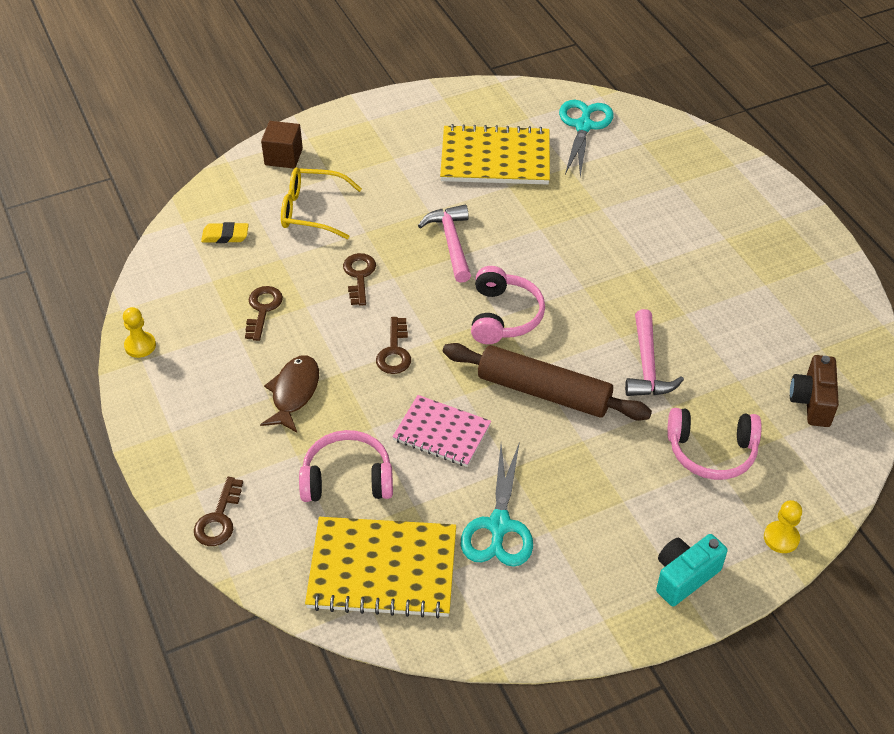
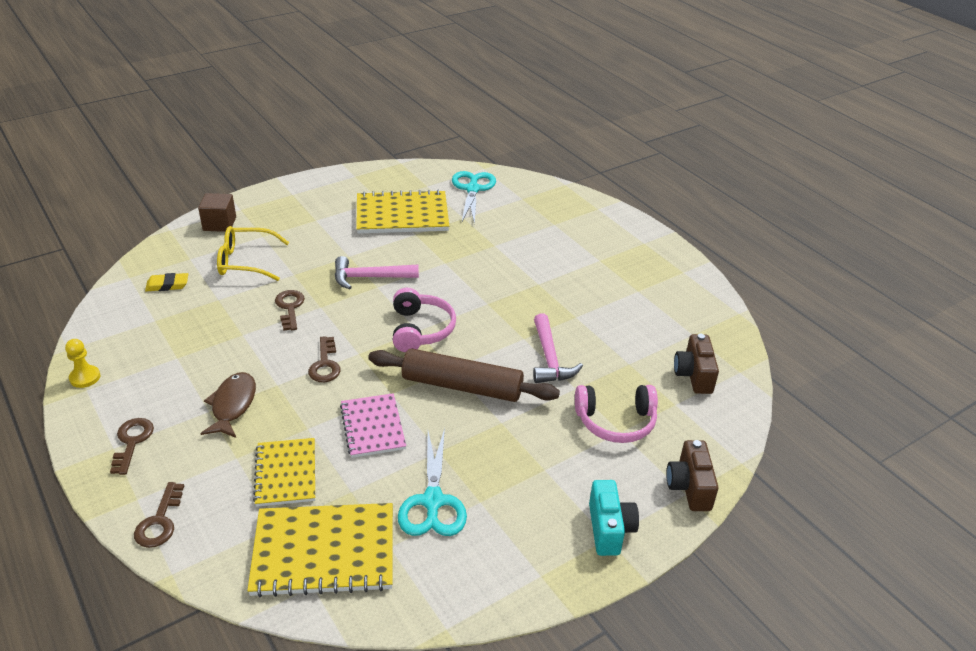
camera: 10 degrees left, 10 degrees down
(262, 309) = (202, 340): brown key -> brown key (132, 442)
(347, 478) = (286, 473): pink headphones -> yellow notebook
(442, 432) = (372, 427): pink notebook -> pink notebook turned 60 degrees clockwise
(451, 243) = (370, 277): pink hammer -> pink hammer turned 75 degrees counterclockwise
(684, 577) = (609, 529): turquoise camera -> turquoise camera turned 135 degrees clockwise
(781, 538) = (689, 487): yellow pawn -> brown camera

